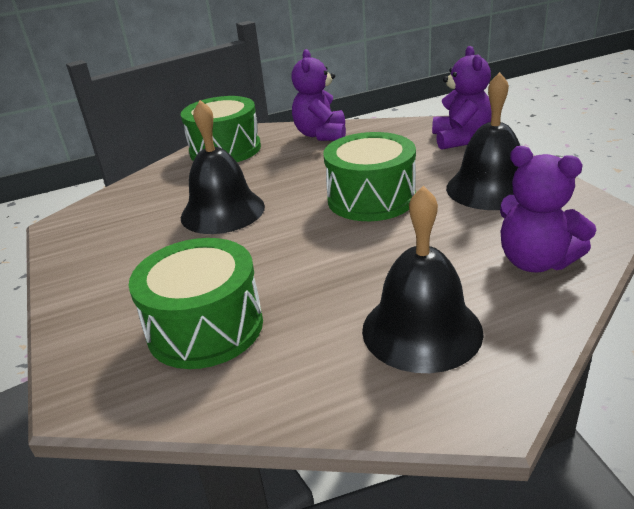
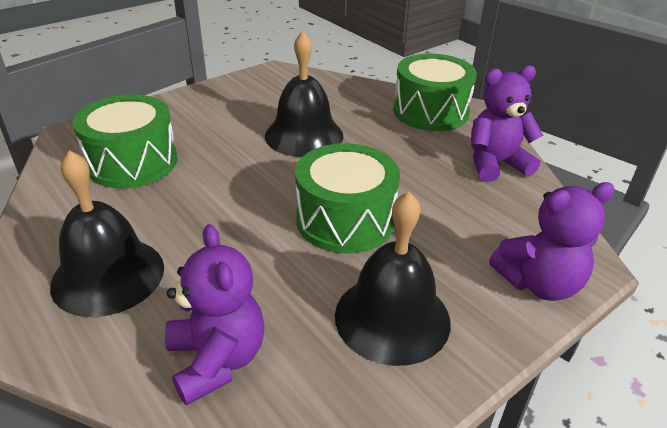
camera: 70 degrees right, 5 degrees up
(535, 261) = (217, 360): purple teddy bear -> purple teddy bear turned 135 degrees clockwise

